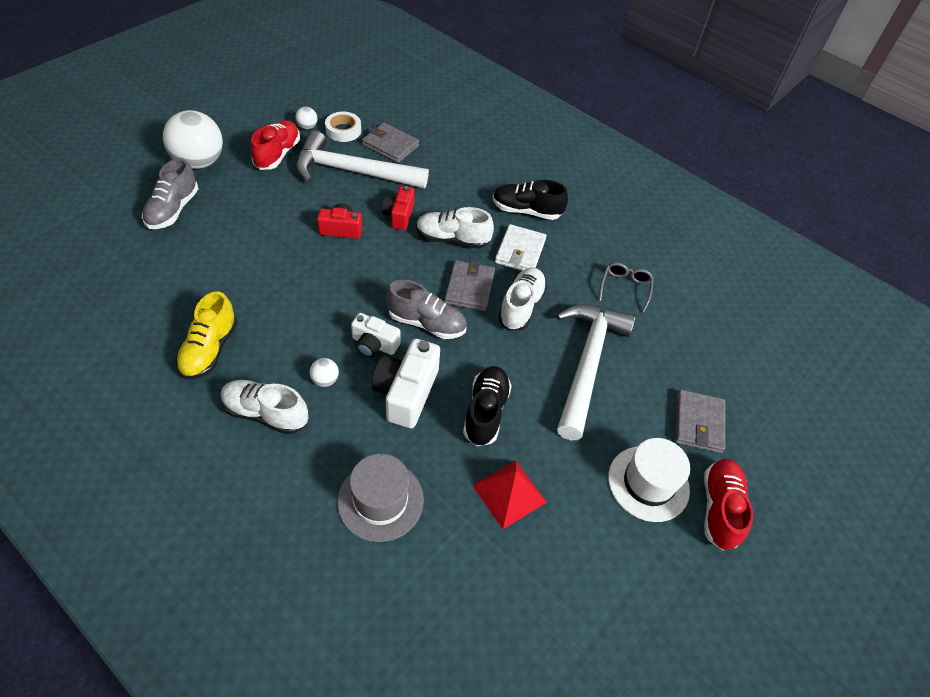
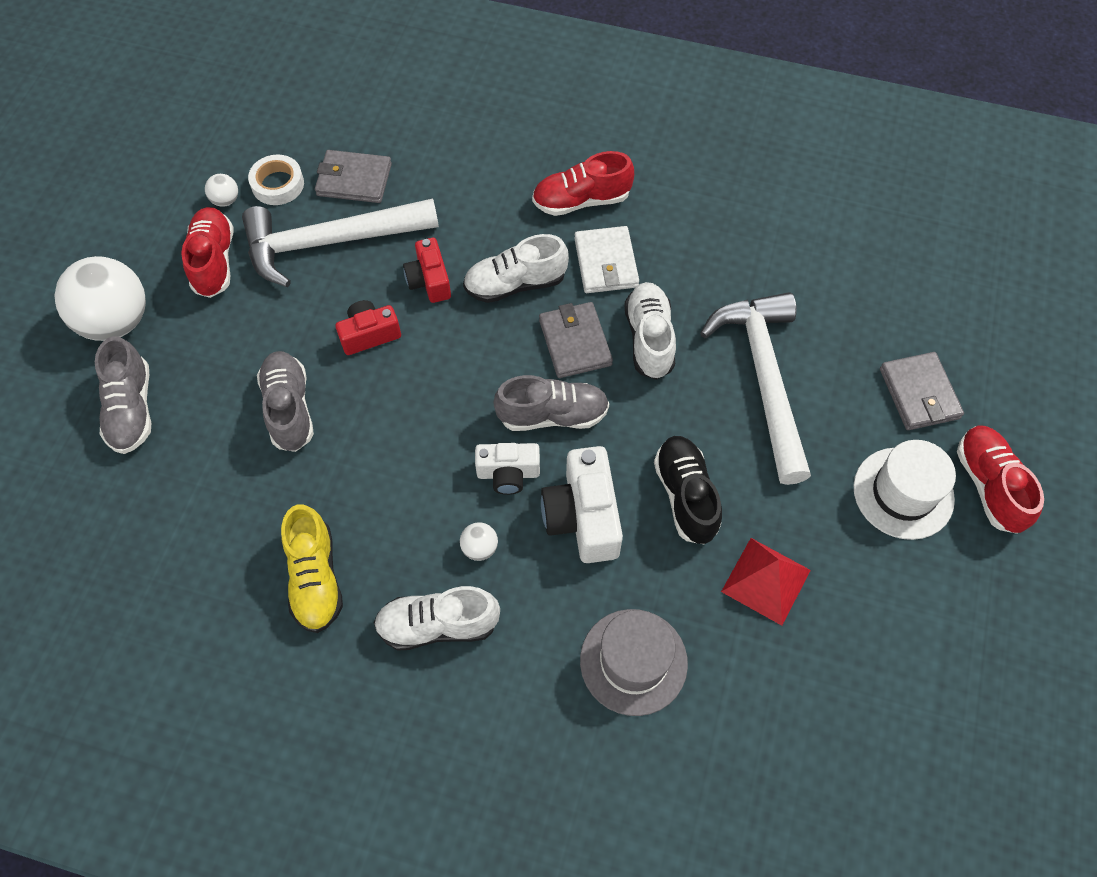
camera: 20 degrees left, 10 degrees up
(264, 248) = (289, 408): none -> grey shoe
(526, 211) = (581, 200): black shoe -> red shoe
(625, 288) = (753, 255): grey glasses -> none

